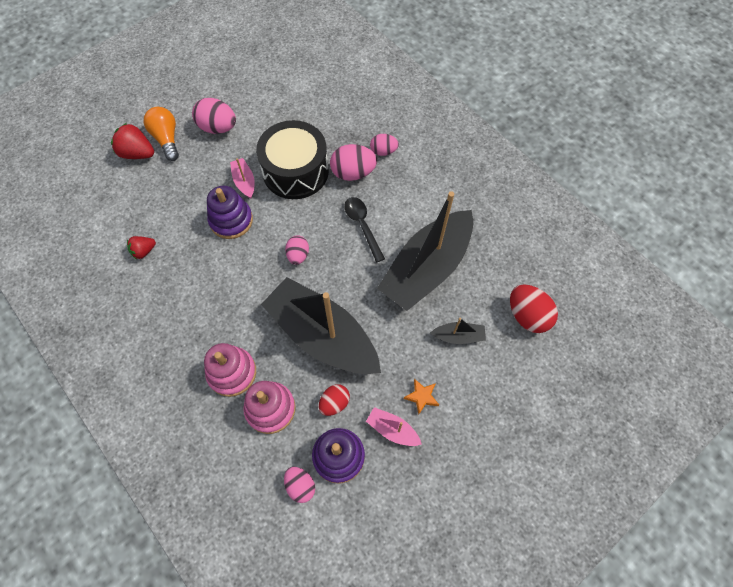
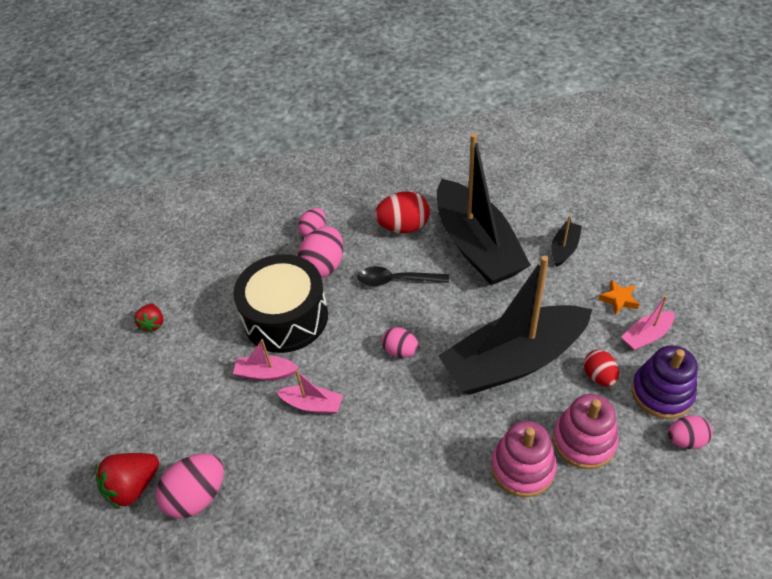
camera: 60 degrees left, 15 degrees down
(144, 251) = (297, 522): red strawberry -> red strawberry (153, 324)
(167, 139) = (137, 442): orange light bulb -> none
(218, 128) = (164, 377): pink egg -> pink egg (197, 496)
(231, 220) = (312, 404): purple stacking toy -> pink boat
(527, 316) = (564, 192): red egg -> red egg (403, 227)

